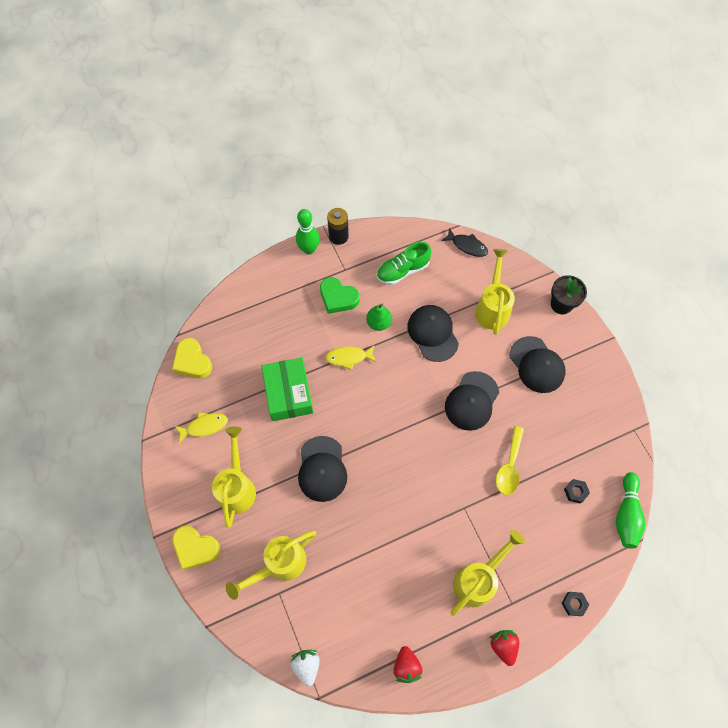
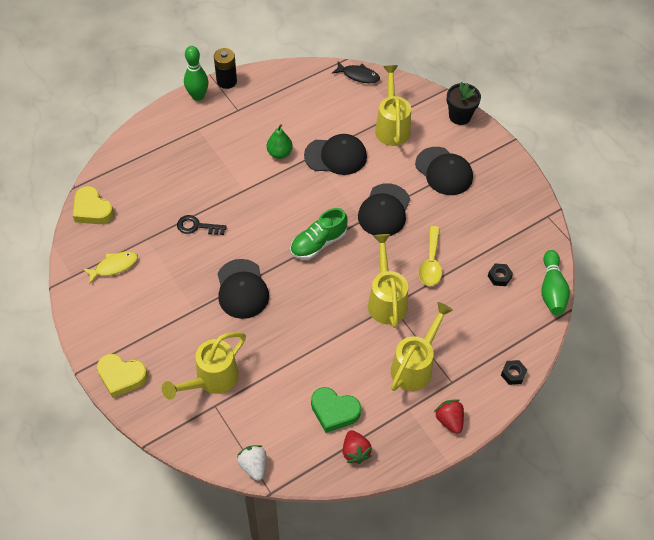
camera: 10 degrees left, 10 degrees down
(237, 486) = (156, 316): yellow watering can -> yellow watering can (386, 299)
(288, 393) = (197, 226): green box -> black key
(338, 298) = (234, 136): green heart -> green heart (334, 411)
(348, 357) = (254, 187): yellow fish -> none
(402, 270) = (297, 104): green shoe -> green shoe (318, 243)
(432, 333) = (336, 156): black cap -> black cap turned 120 degrees clockwise

